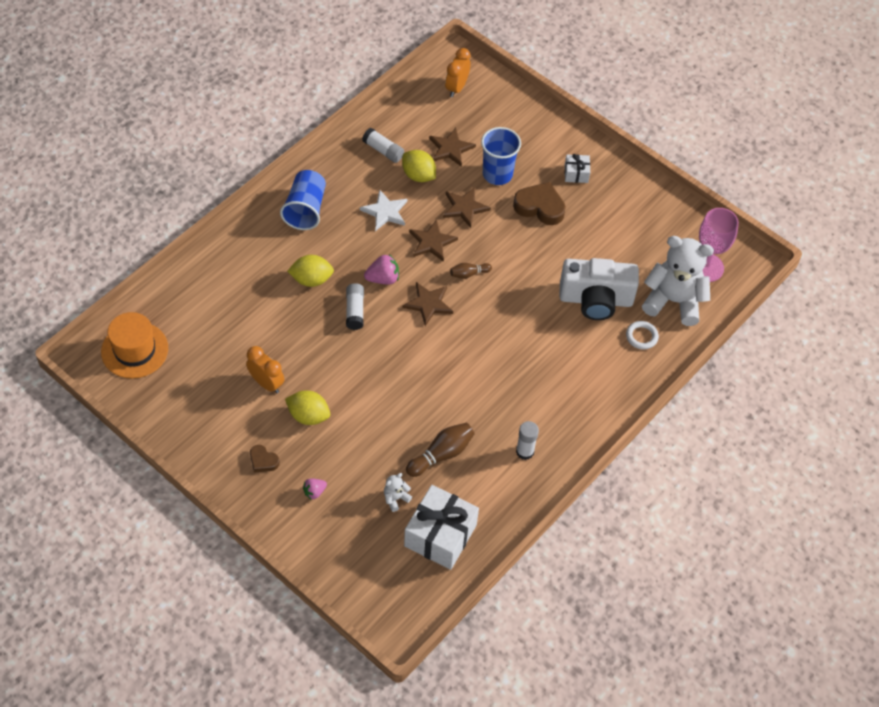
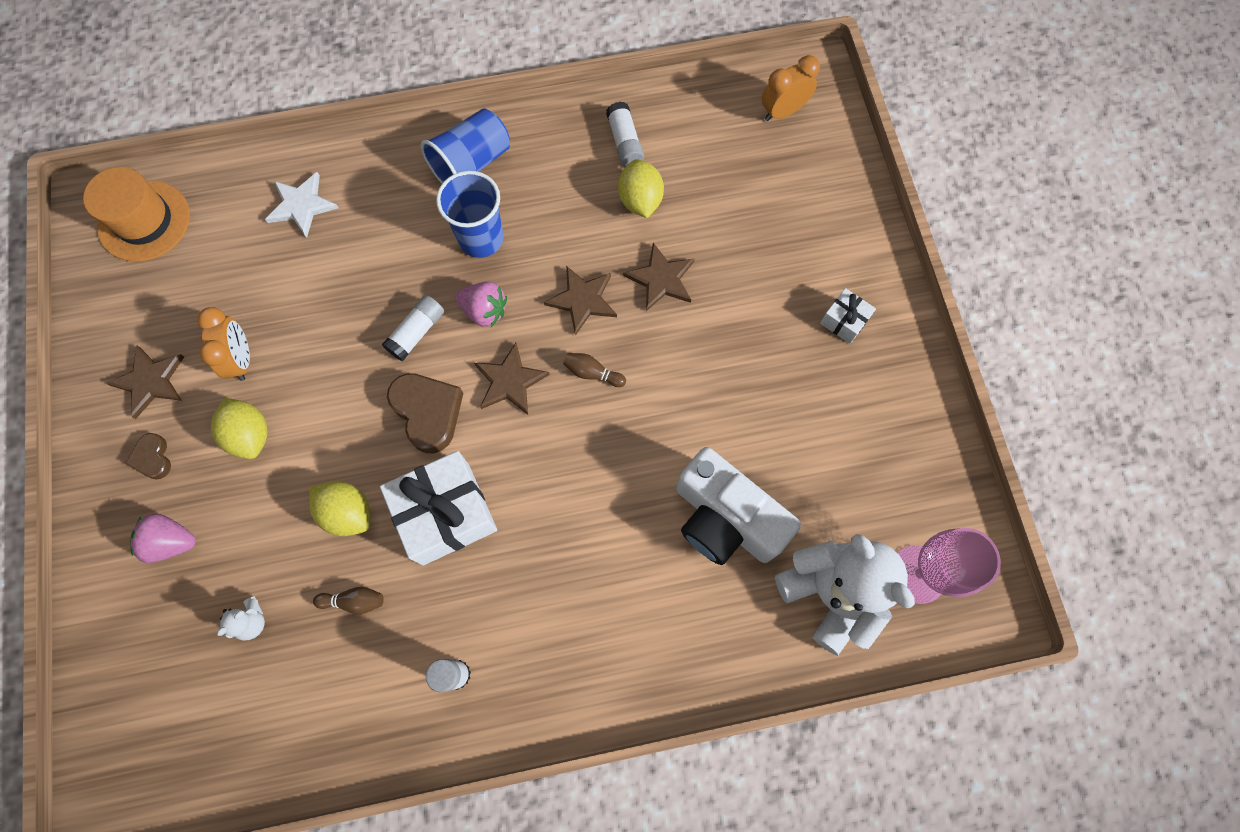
camera: 40 degrees right, 15 degrees up
(311, 279) = (403, 258): yellow lemon -> yellow lemon (348, 513)
(314, 492) = (171, 542): pink strawberry -> pink strawberry, size x1.55
(385, 212) = (560, 224): white star -> white star (302, 205)
(395, 498) = (251, 621): white teddy bear -> white teddy bear turned 135 degrees clockwise
(440, 535) = (259, 714): white gift -> white gift (446, 514)
(441, 454) = (354, 601): brown bowling pin -> brown bowling pin, size x0.59
(450, 148) = (709, 188): brown star -> brown star (150, 381)
(497, 174) = (740, 259): blue cup -> blue cup (481, 238)
(540, 207) = (758, 338): brown heart -> brown heart (428, 412)
(641, 336) = (744, 616): white ring -> none

